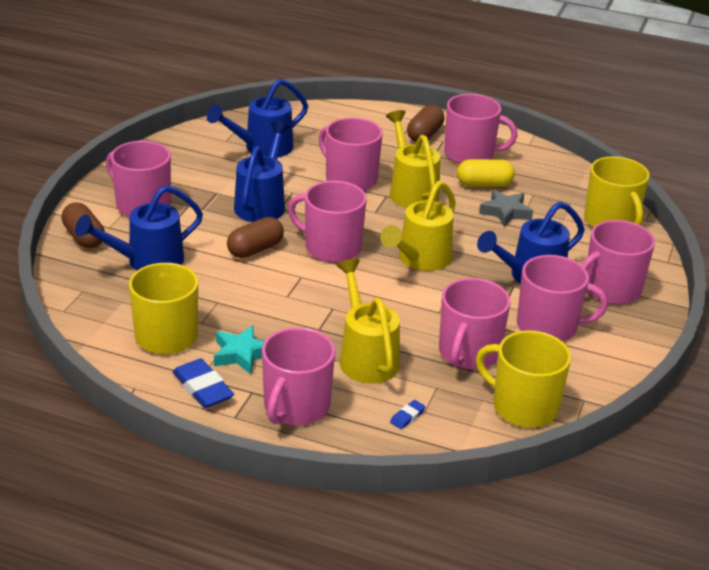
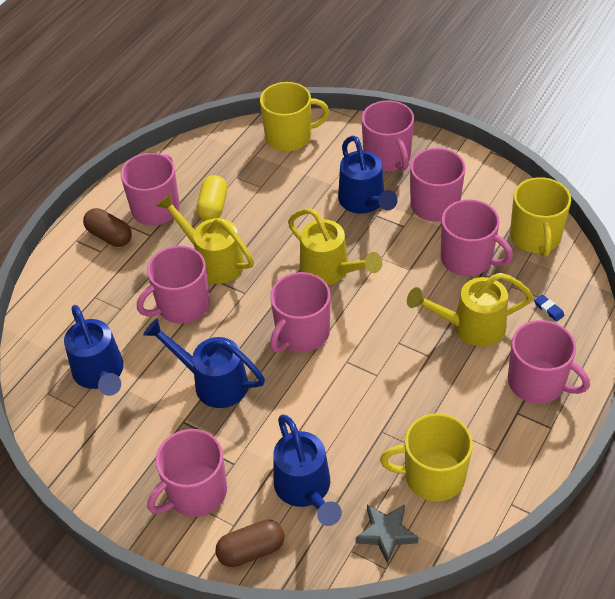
camera: 75 degrees left, 15 degrees up
(203, 388) = (512, 449): blue eraser -> none
(241, 354) = (464, 417): turquoise star -> none
(255, 249) = (296, 394): brown capsule -> none
(411, 191) = (213, 261): yellow watering can -> yellow watering can turned 45 degrees clockwise
(505, 212) = (262, 200): grey star -> grey star (386, 534)
(523, 407) = (535, 237): yellow mug -> yellow mug turned 45 degrees counterclockwise

